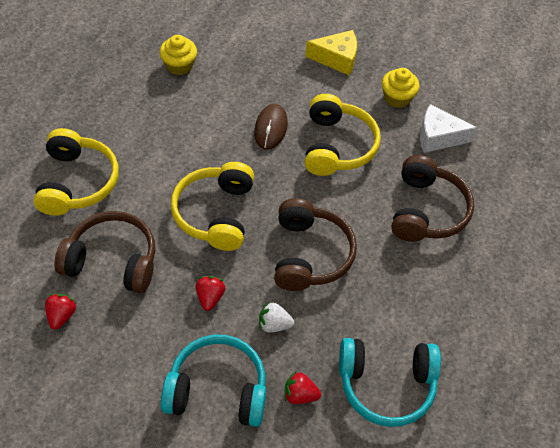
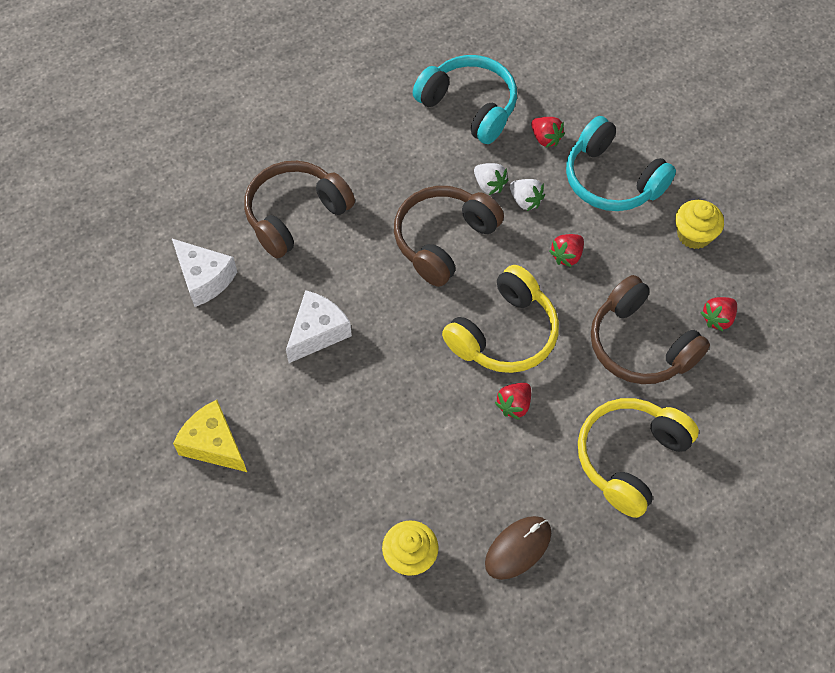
camera: 140 degrees left, 5 degrees up
(176, 172) = (514, 405): none -> red strawberry
(271, 128) = (370, 397): brown mouse -> brown mouse (518, 548)
(312, 320) = (489, 185): none -> white strawberry
(337, 146) = (318, 332): yellow headphones -> white cheese
(397, 98) = (198, 349): yellow cupcake -> yellow cupcake (694, 235)

